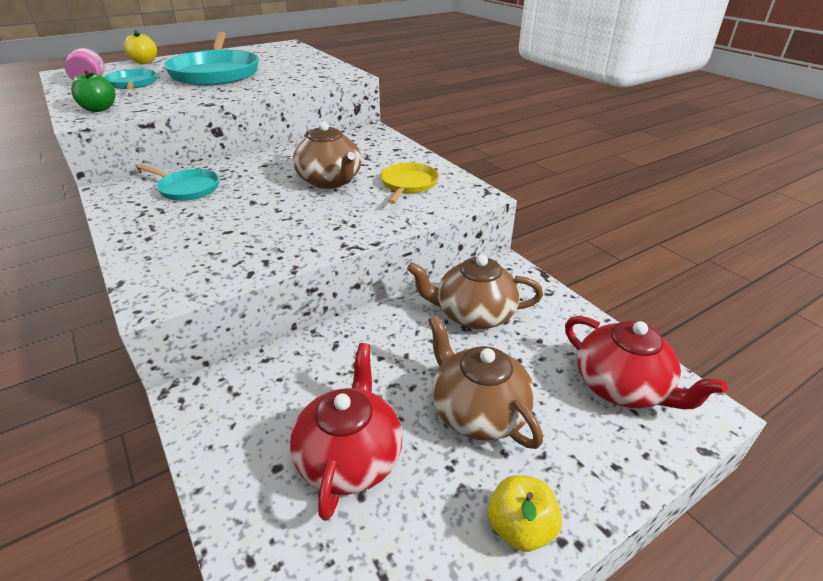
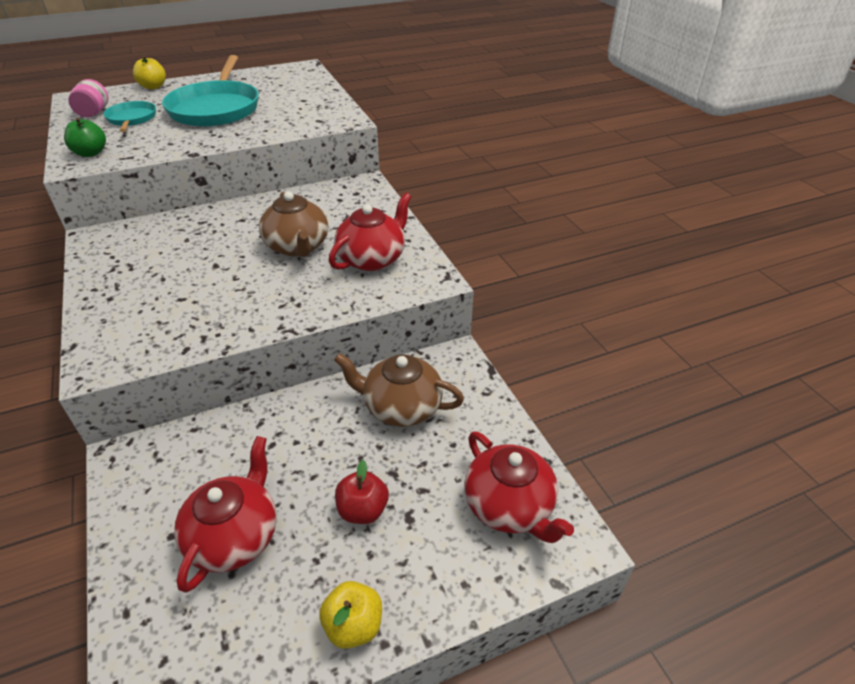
camera: 10 degrees right, 5 degrees up
(187, 188) = (161, 242): turquoise pan -> none
(408, 184) = (372, 259): yellow pan -> red teapot
(478, 411) = (363, 510): brown teapot -> red apple

